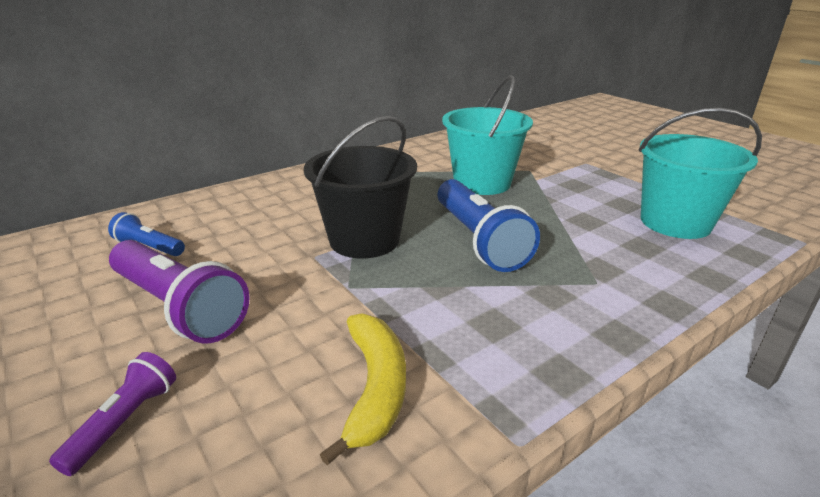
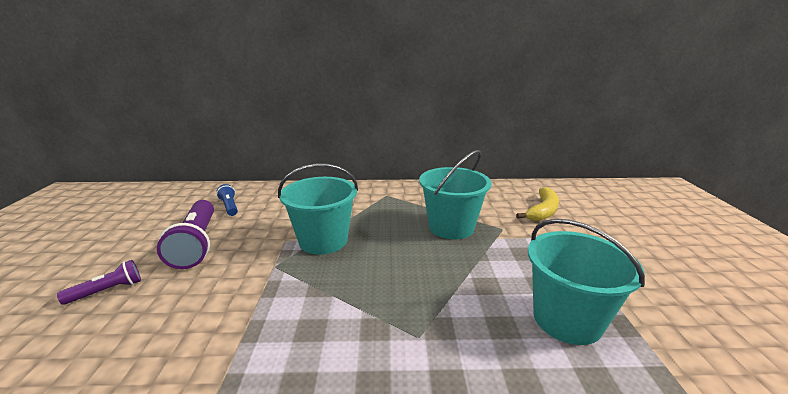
camera: 35 degrees right, 5 degrees down
(364, 240) = (323, 240): black bucket -> turquoise bucket
(374, 388) = (202, 332): yellow banana -> yellow banana (542, 211)
(478, 240) = (386, 268): blue flashlight -> none

